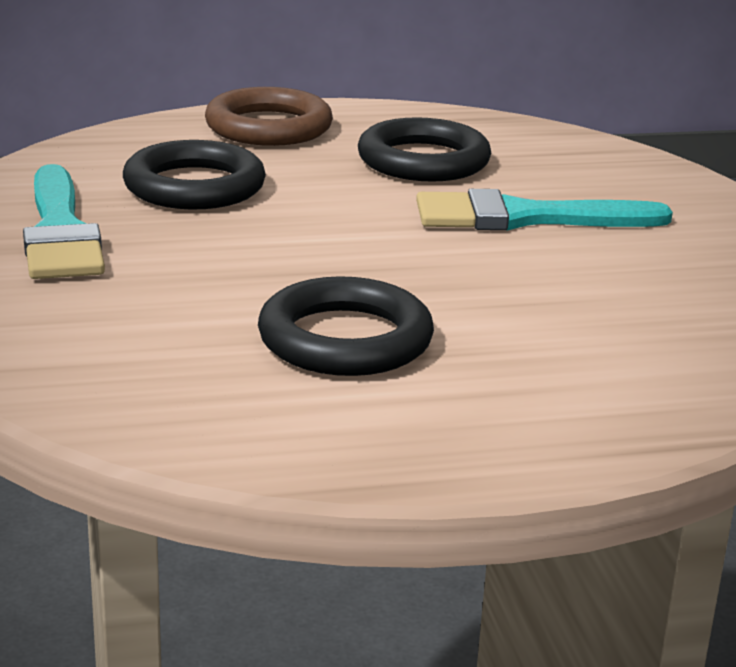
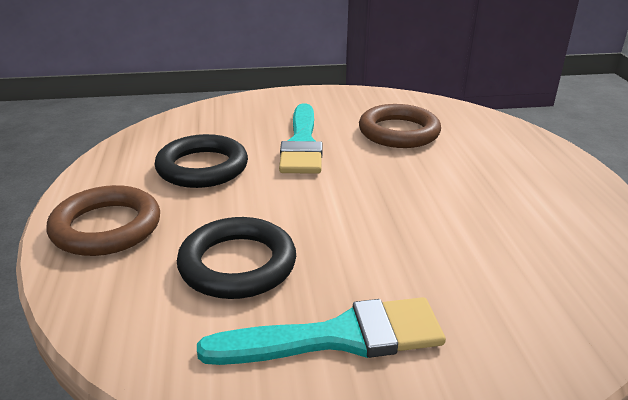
camera: 85 degrees left, 5 degrees up
(345, 339) = (484, 207): black ring -> none
(611, 293) = (399, 132): none -> brown ring

